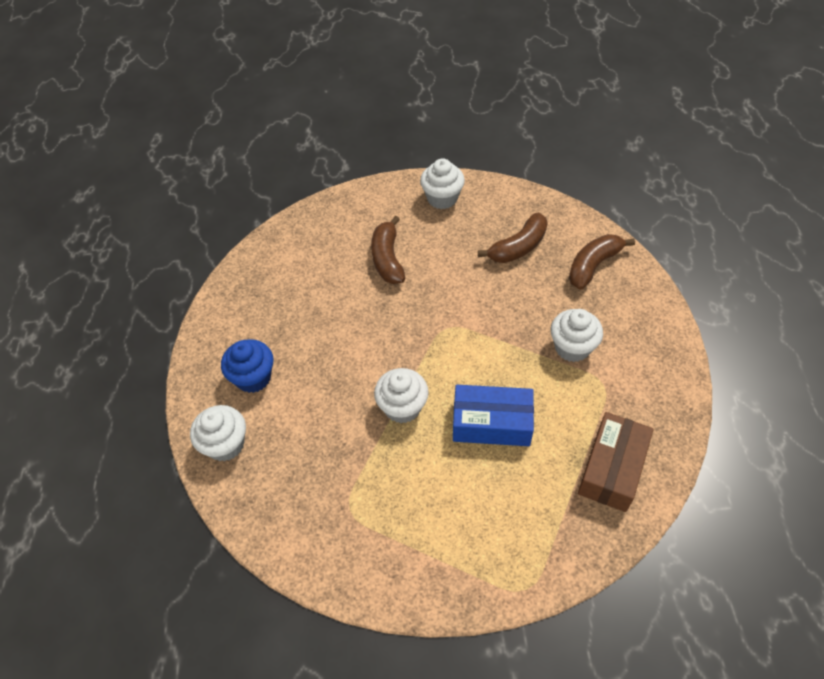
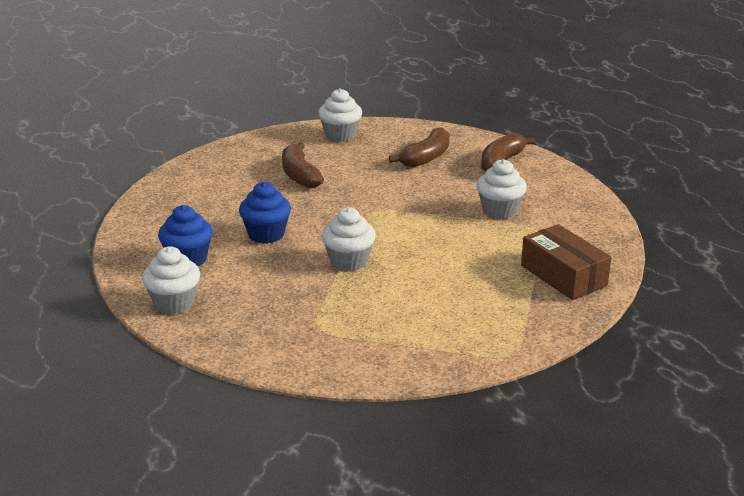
camera: 15 degrees left, 25 degrees down
(334, 350) = (266, 234): none -> blue cupcake
(491, 423) = (440, 262): blue box -> none
(612, 468) = (563, 276): brown box -> brown box turned 45 degrees counterclockwise

